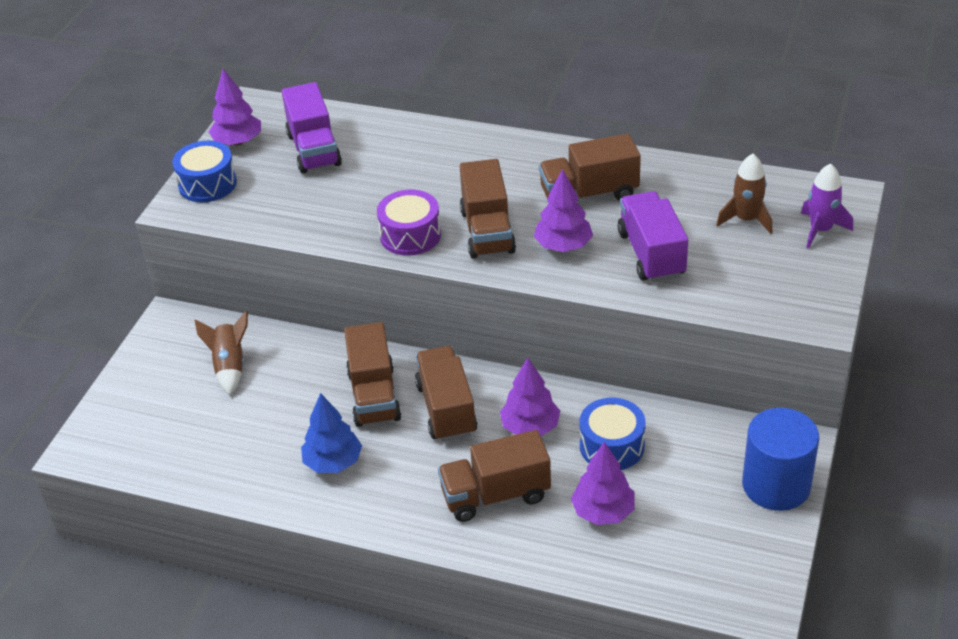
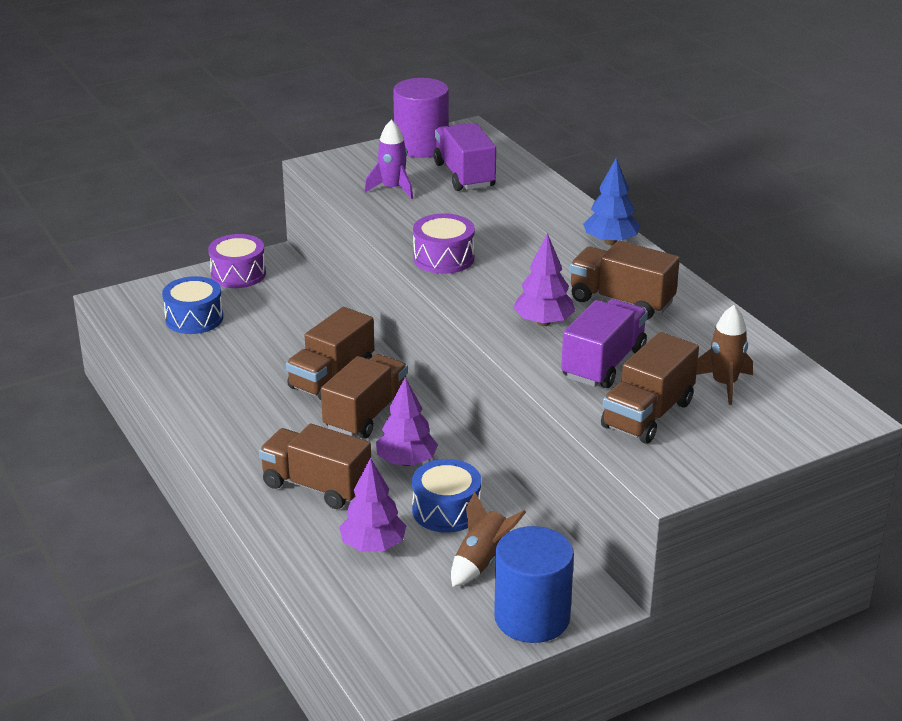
camera: 40 degrees right, 10 degrees down
(159, 353) = (238, 274): none -> purple drum
(207, 184) = (361, 161): blue drum -> blue drum (194, 318)
(230, 366) = (268, 306): brown rocket -> brown rocket (482, 561)
(238, 141) = (421, 146): purple tree -> purple cylinder
(314, 150) = (464, 175): purple truck -> purple truck turned 135 degrees clockwise
(333, 462) = (244, 399): blue tree -> blue tree (610, 242)
(487, 231) = (502, 284): brown truck -> brown truck (647, 415)
(820, 230) = (779, 426): purple rocket -> purple rocket (392, 189)

